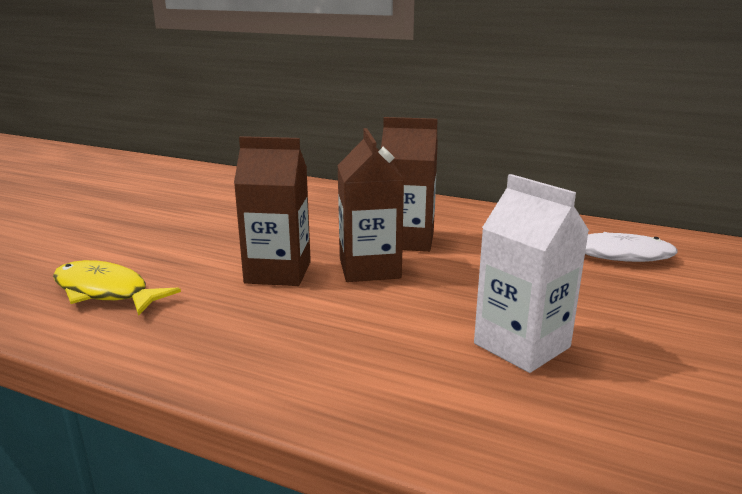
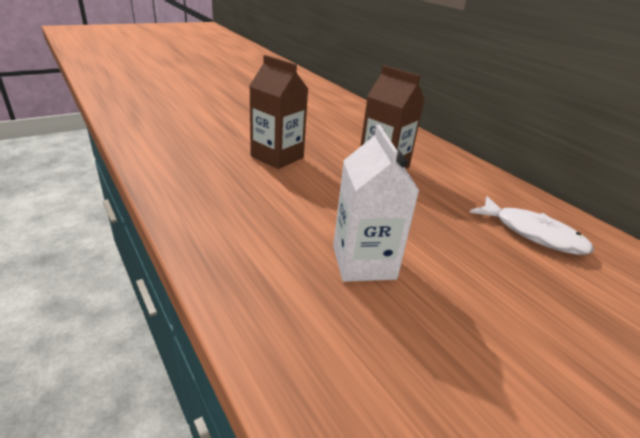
camera: 30 degrees right, 10 degrees up
(106, 292) = (180, 135): yellow fish -> none
(369, 268) = (334, 174): brown carton -> none

